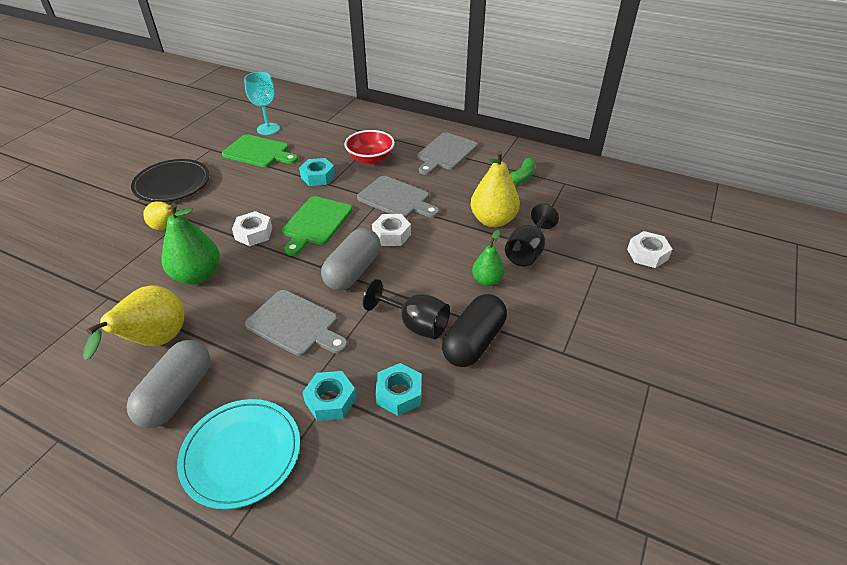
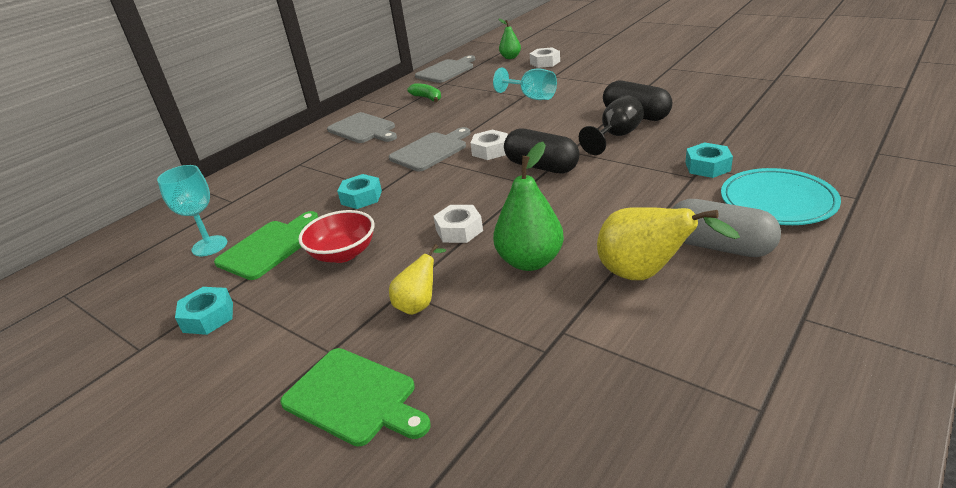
camera: 75 degrees left, 10 degrees down
(172, 184) = (302, 319): black plate -> none
(295, 324) = (616, 190): grey cutting board -> grey cutting board (446, 70)
(315, 223) = (454, 192): green cutting board -> green cutting board (353, 398)
(353, 271) = (541, 166): grey capsule -> black capsule
(370, 159) = (346, 167): red bowl -> red bowl (343, 254)
(399, 393) = (694, 140): turquoise nut -> turquoise nut (208, 317)
(487, 280) = (565, 111): green pear -> green pear (510, 57)
(493, 220) = (485, 109): yellow pear -> none
(527, 251) = (531, 97): black goblet -> turquoise goblet

